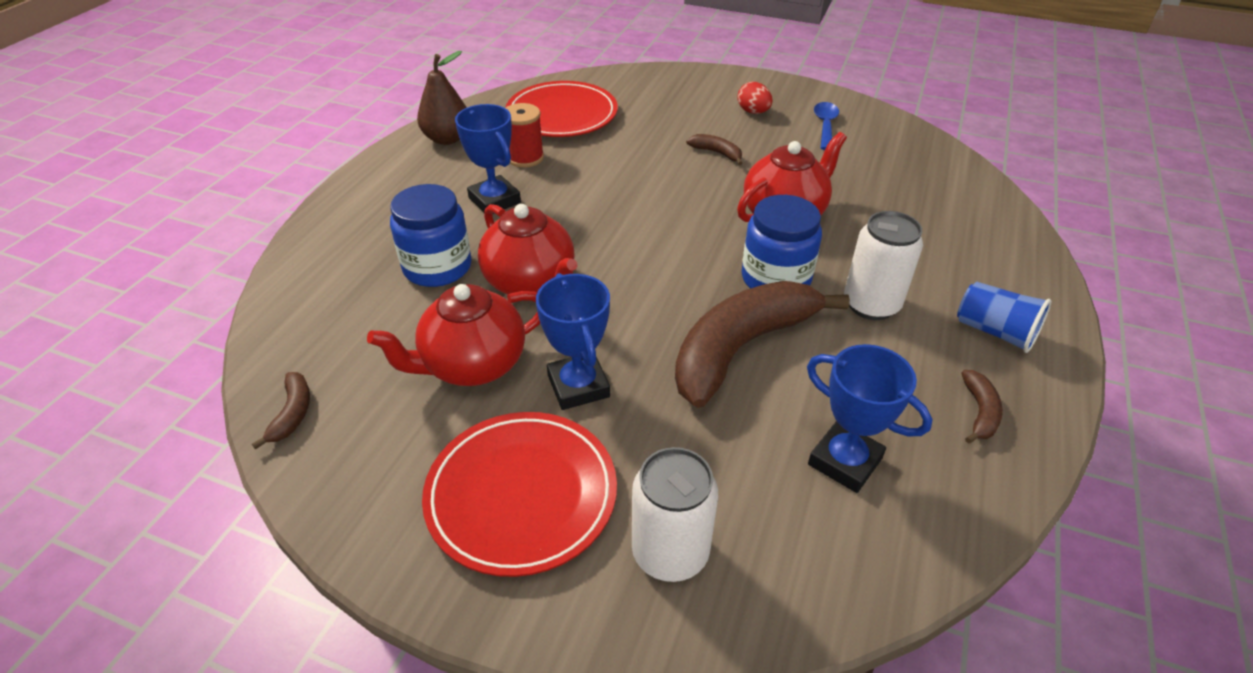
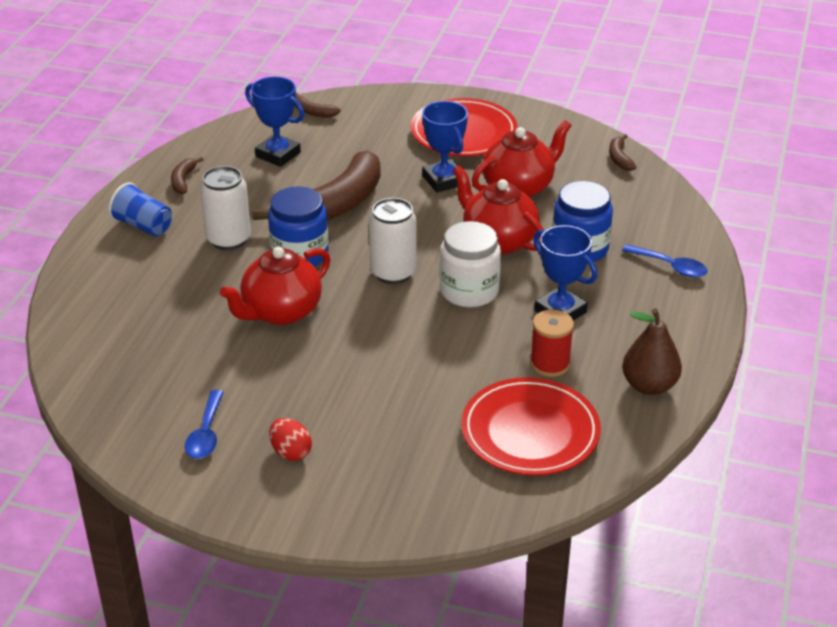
camera: 175 degrees right, 5 degrees down
(348, 240) = (670, 266): none -> blue spoon
(582, 225) = (469, 291): none -> white jar
(670, 553) = (380, 118): white can -> white can (393, 272)
(717, 153) = (340, 383): brown banana -> brown banana (313, 112)

